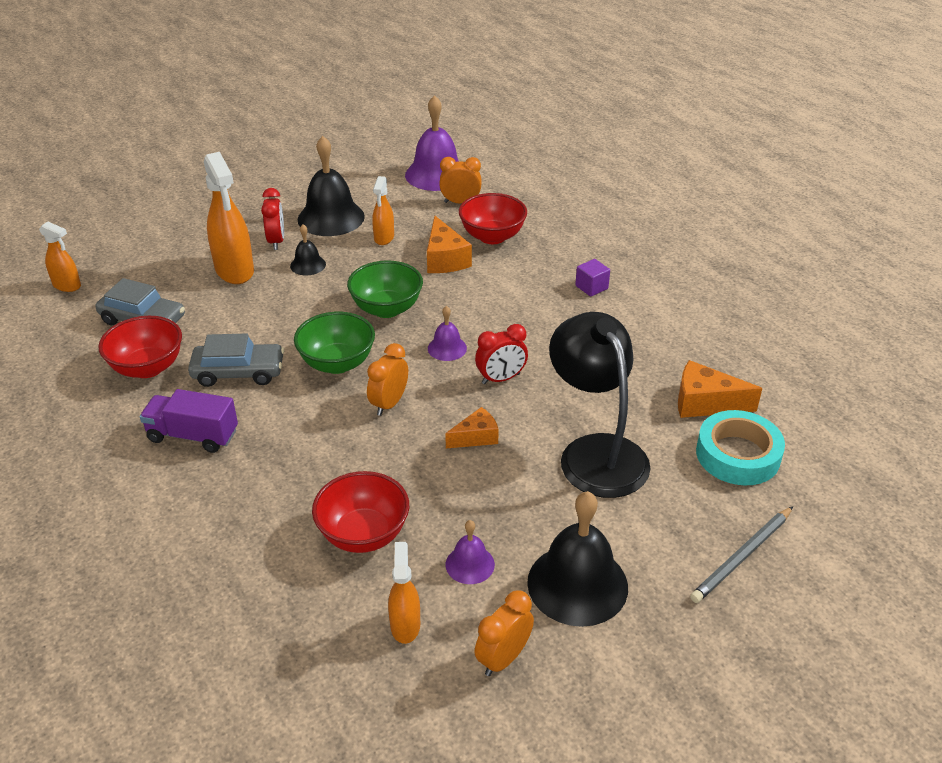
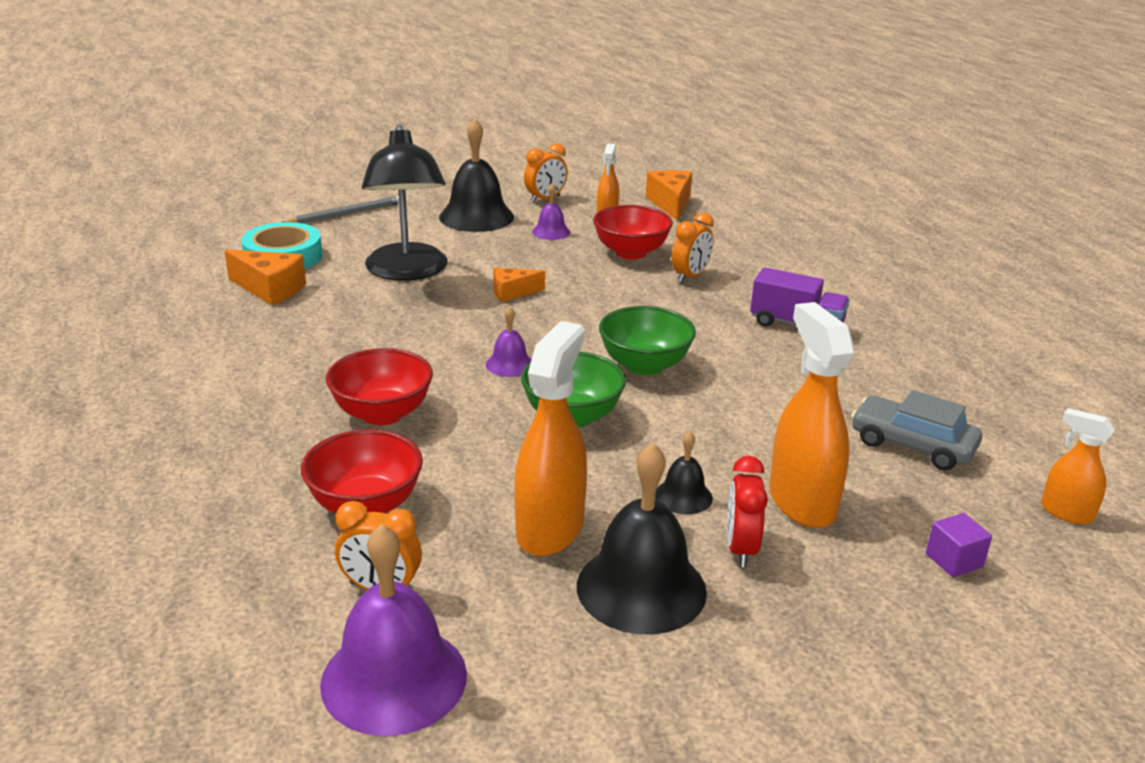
camera: 170 degrees left, 10 degrees down
(147, 368) = (875, 388): red bowl -> red bowl (382, 414)
(238, 372) = (762, 371): grey car -> none
(384, 238) = (550, 529): orange spray bottle -> orange spray bottle, size x1.80
(389, 404) = (591, 325): orange clock -> orange clock (690, 276)
(445, 259) = (463, 476): orange cheese -> orange cheese (670, 204)
(501, 379) = (462, 330): red clock -> none
(591, 287) = (278, 408): purple cube -> purple cube (954, 560)

